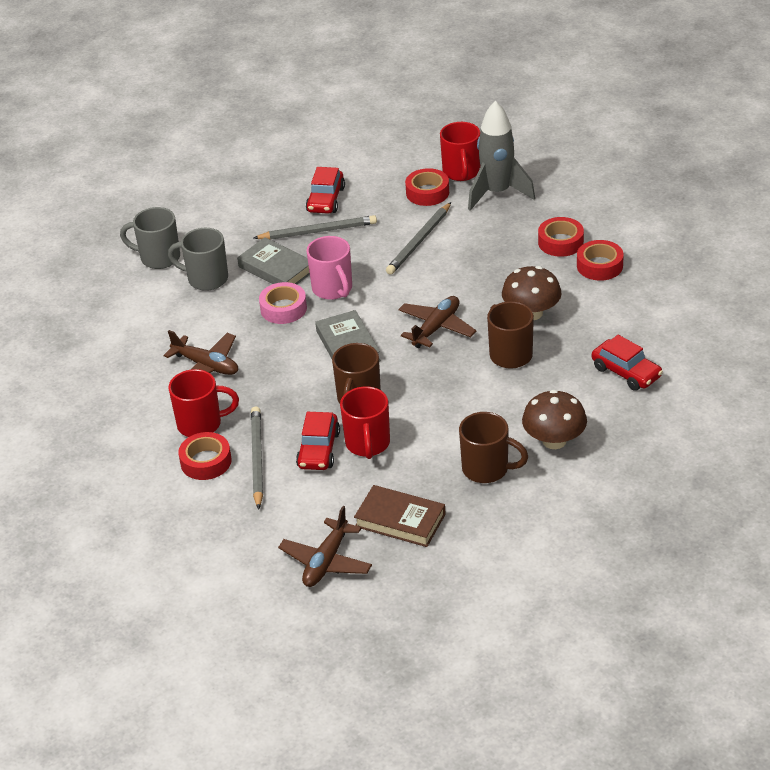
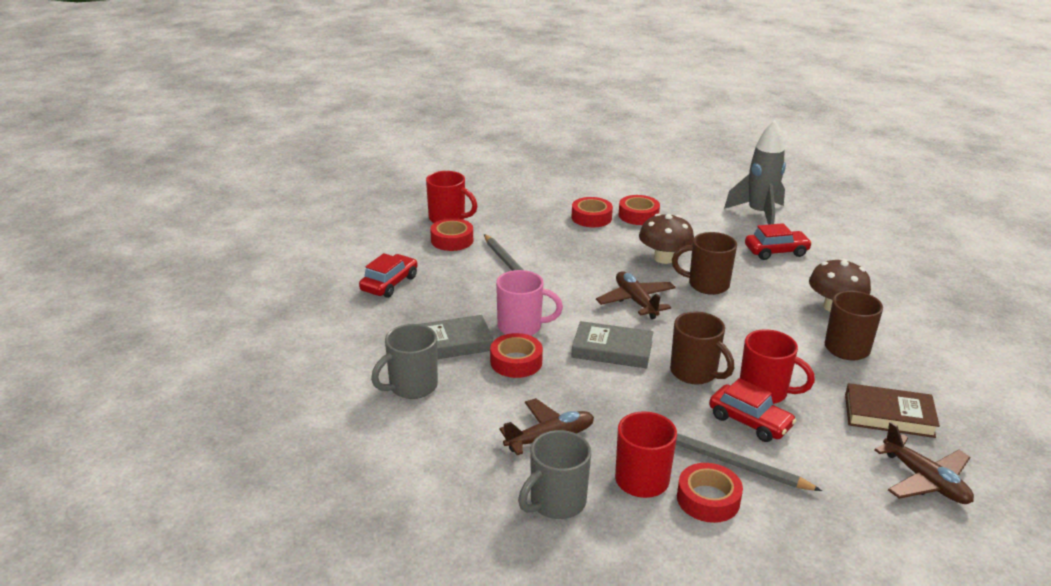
camera: 60 degrees left, 10 degrees down
(158, 258) = (335, 402): grey mug -> grey mug (556, 503)
(283, 308) = (516, 362): pink tape -> red tape
(318, 231) = (428, 303): grey pencil -> none
(326, 200) = (389, 283): red car -> red car turned 105 degrees counterclockwise
(400, 520) = (889, 415): brown book -> brown book turned 45 degrees clockwise
(497, 193) = (496, 216): grey rocket -> grey rocket (759, 214)

